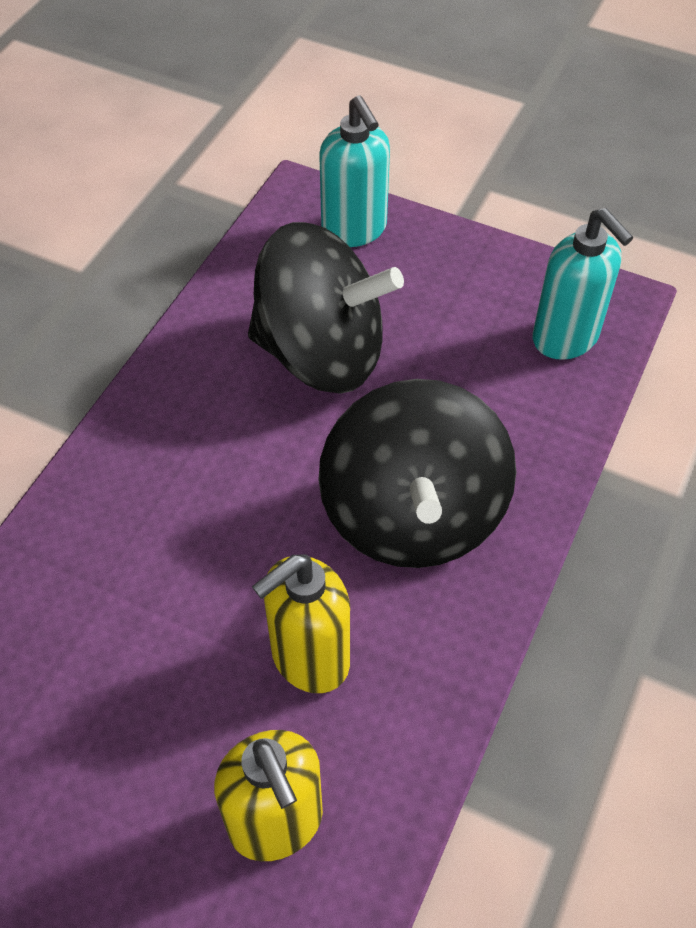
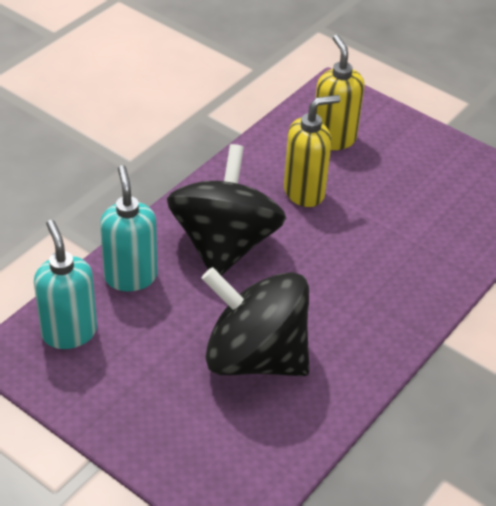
camera: 170 degrees left, 10 degrees down
(354, 230) = (197, 462): turquoise soap dispenser -> turquoise soap dispenser (130, 276)

